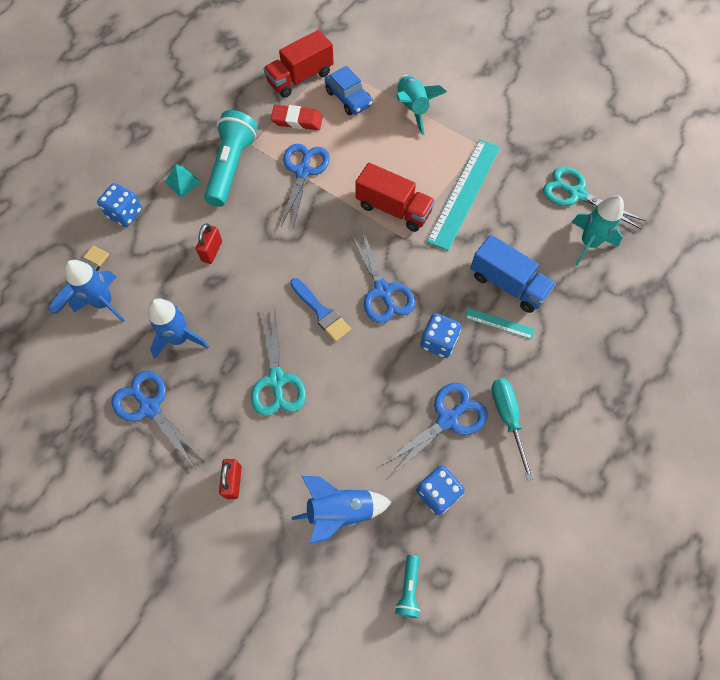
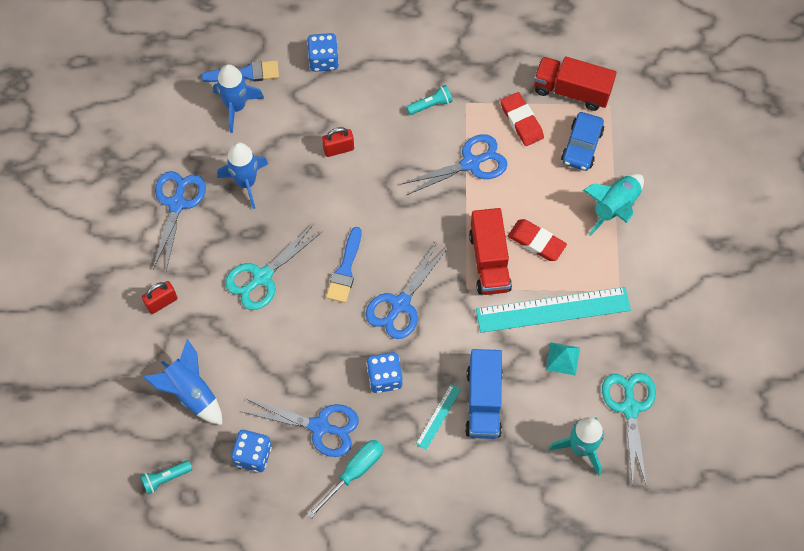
camera: 55 degrees right, 0 degrees up
(183, 182) = (386, 79): turquoise pyramid -> turquoise pyramid (562, 358)
(232, 167) = (431, 105): turquoise flashlight -> turquoise flashlight, size x0.46
(401, 170) = (536, 242): none -> red eraser
(499, 323) = (438, 416): turquoise ruler -> turquoise ruler turned 45 degrees clockwise

